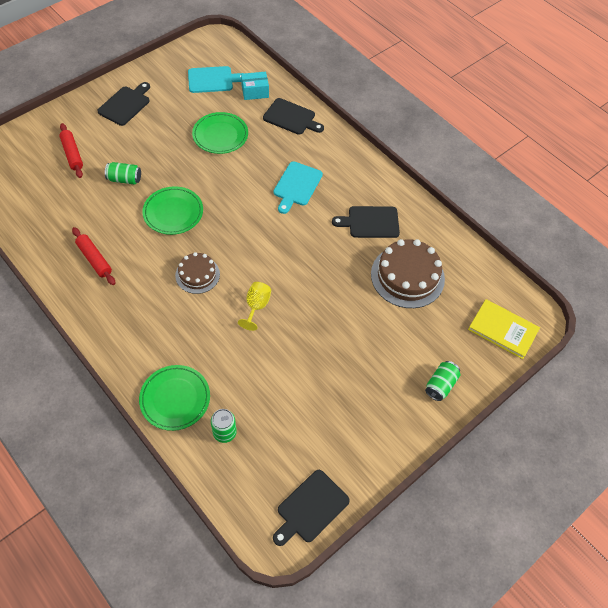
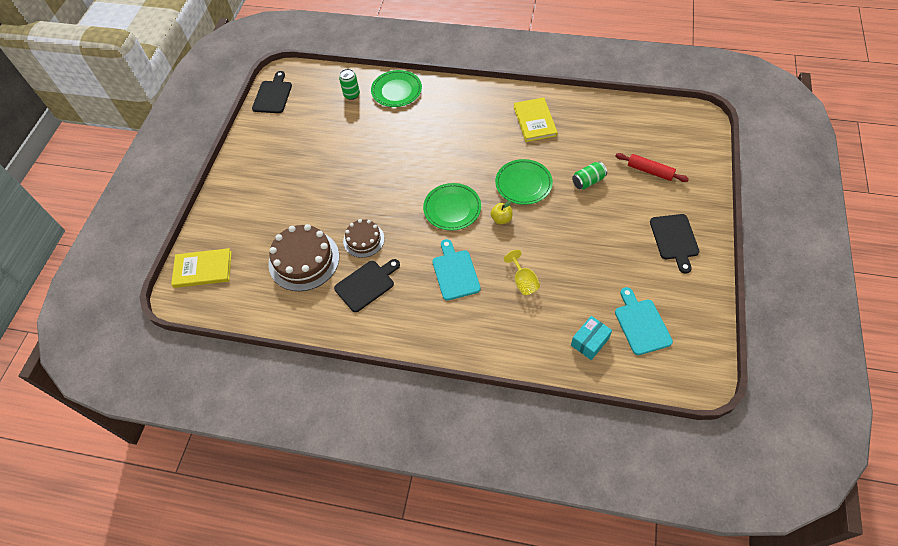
camera: 150 degrees right, 0 degrees up
(94, 259) = (535, 121): red rolling pin -> yellow book
(197, 275) = (458, 157): brown cake -> brown cake (363, 240)
(213, 80) = (641, 324): turquoise cutting board -> turquoise cutting board turned 120 degrees clockwise
(220, 135) = (565, 271): green plate -> green plate (452, 208)
(222, 198) = (501, 219): none -> yellow apple
(256, 306) = (397, 166): yellow goblet -> yellow goblet (523, 281)
(291, 117) = (527, 338): black cutting board -> none
(440, 385) = (231, 202): green can -> none

